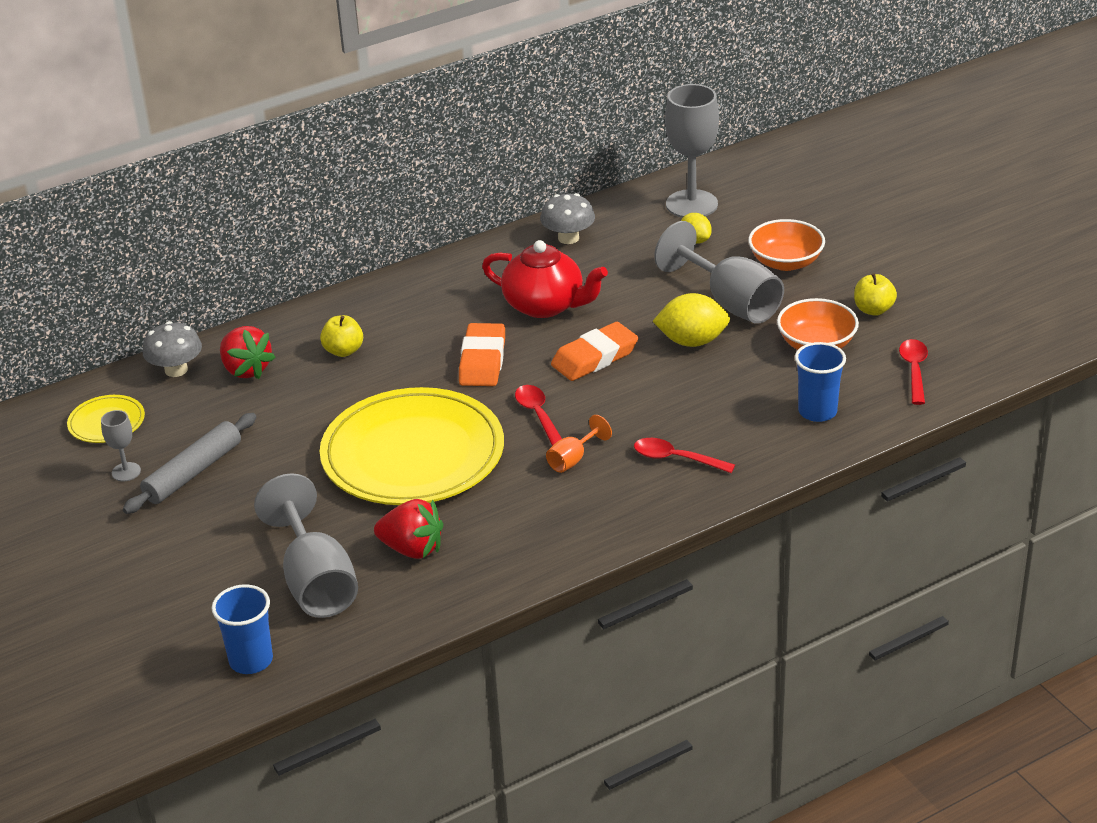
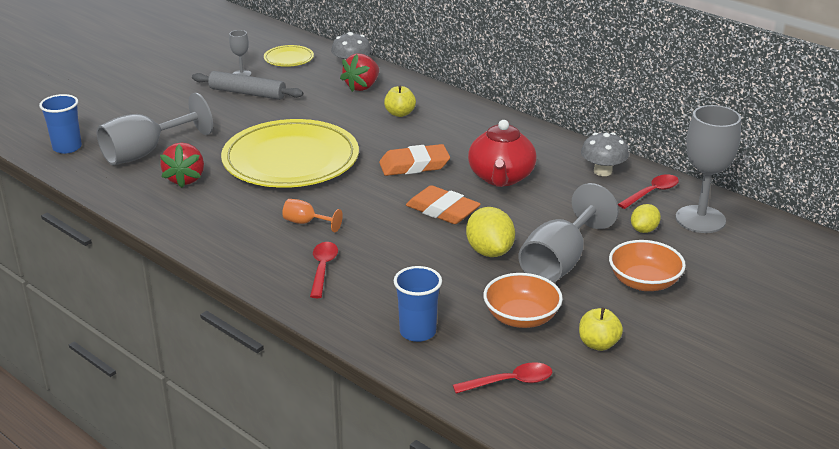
camera: 70 degrees right, 5 degrees down
(538, 415) = (356, 199): red spoon -> red spoon (652, 192)

